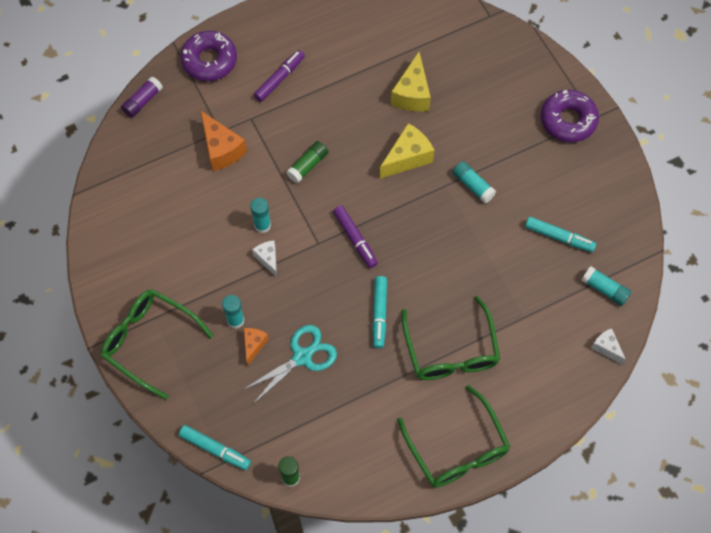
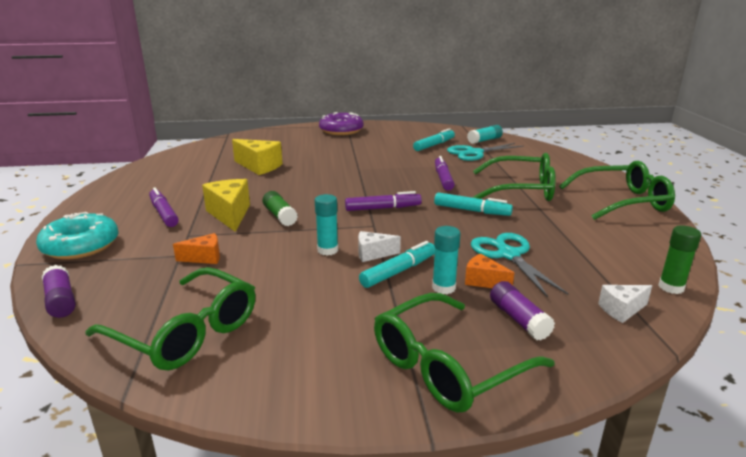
camera: 70 degrees left, 40 degrees down
(135, 189) = (185, 332): none -> green glasses
(209, 61) = (81, 245): purple donut -> turquoise donut
(211, 375) = (519, 319): none -> purple glue stick
(215, 449) = (637, 336): turquoise marker -> turquoise marker (398, 271)
(221, 149) = (204, 258): orange cheese -> orange cheese, size x0.58
(407, 158) = (318, 177): yellow cheese -> yellow cheese (230, 214)
(451, 272) = (443, 178): none -> purple marker
(473, 185) = (367, 161): turquoise glue stick -> none
(549, 286) = (474, 153): none -> turquoise scissors
(606, 348) = (533, 146): white cheese -> white cheese (621, 310)

